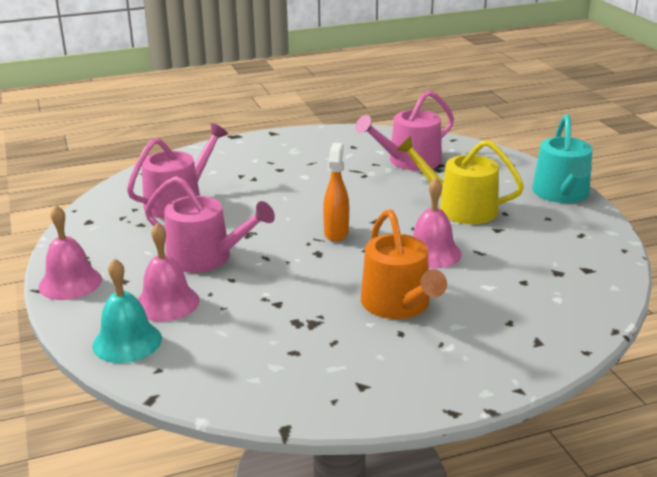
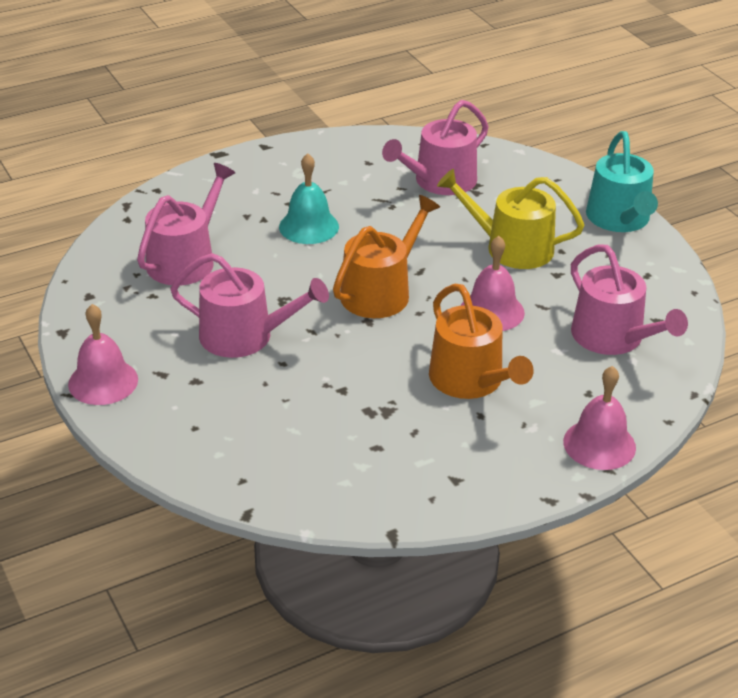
camera: 10 degrees left, 10 degrees up
(127, 342) = (196, 450): turquoise bell -> turquoise bell (309, 226)
(167, 302) = (222, 398): pink bell -> pink bell (599, 444)
(336, 233) = (381, 291): orange spray bottle -> orange watering can
(541, 280) = (613, 338): none -> pink watering can

